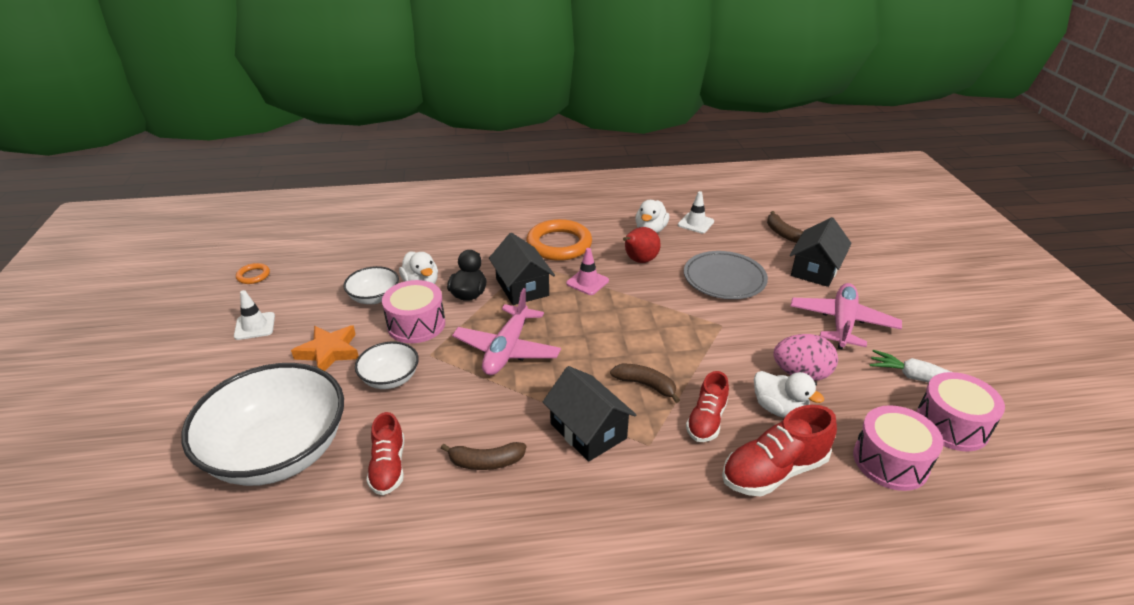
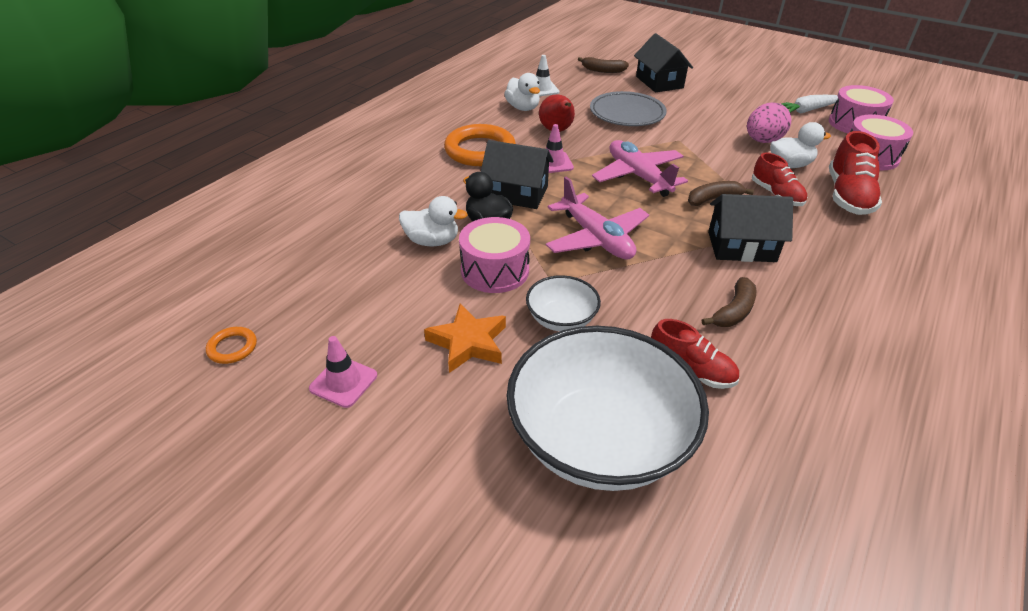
camera: 50 degrees left, 5 degrees up
(255, 326) = (343, 382): white traffic cone -> pink traffic cone
(374, 297) = (413, 277): white bowl -> none
(842, 323) = (726, 103): pink plane -> pink plane (638, 176)

